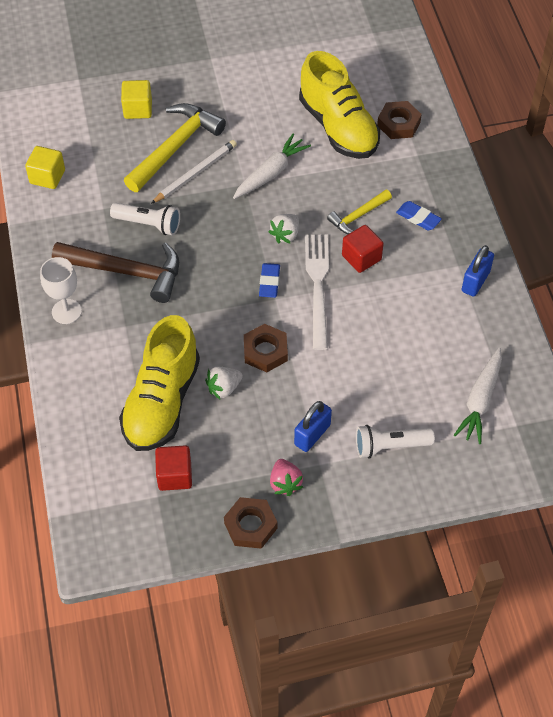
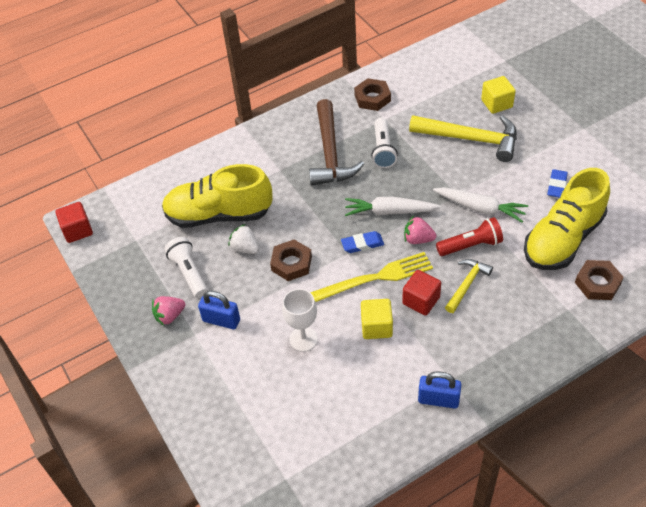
camera: 75 degrees right, 5 degrees down
(47, 177) = (397, 79): yellow cube -> yellow cube (376, 327)
(66, 311) = (278, 133): white goblet -> white goblet (303, 339)
(174, 475) = (156, 244): red cube -> red cube (77, 230)
(195, 173) = (451, 160): white pencil -> none
(250, 525) = (125, 305): brown nut -> brown nut (372, 98)
(285, 235) = (418, 239): white strawberry -> pink strawberry
(313, 197) = (470, 245): none -> red flashlight
(318, 286) = (374, 278): white fork -> yellow fork
(358, 216) = (467, 284): yellow hammer -> yellow hammer turned 90 degrees clockwise
(390, 446) = (228, 380): white flashlight -> white flashlight (189, 273)
(418, 218) = (490, 331): blue eraser -> blue eraser (557, 185)
(480, 400) = (302, 440): white carrot -> white carrot (389, 211)

